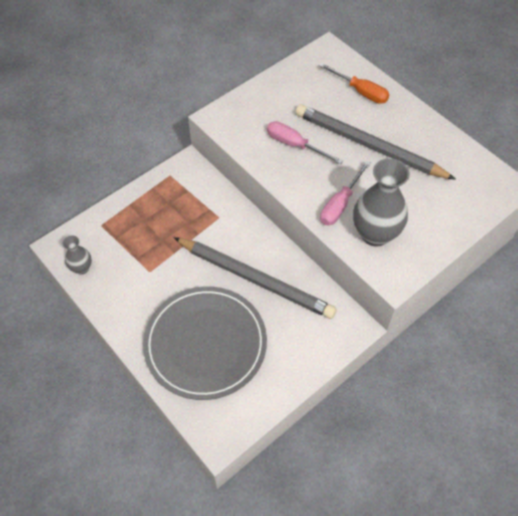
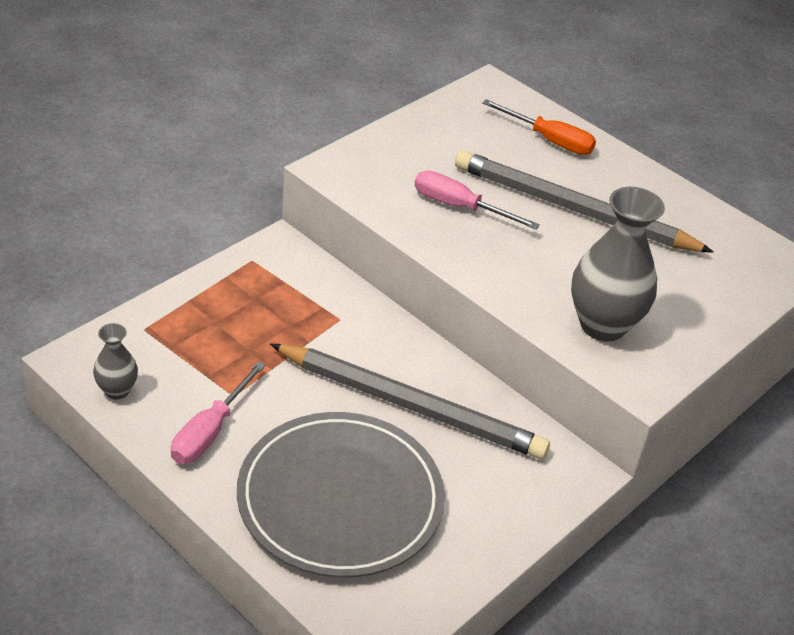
camera: 10 degrees left, 15 degrees down
(340, 204) = (542, 285): pink screwdriver -> pink screwdriver (210, 431)

